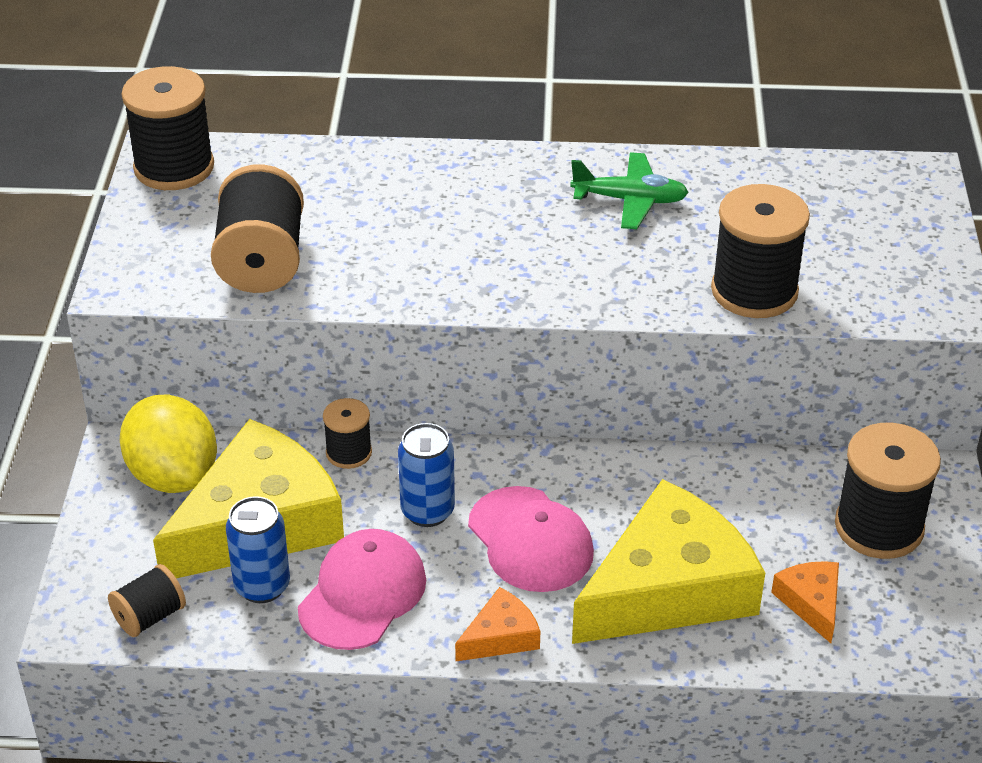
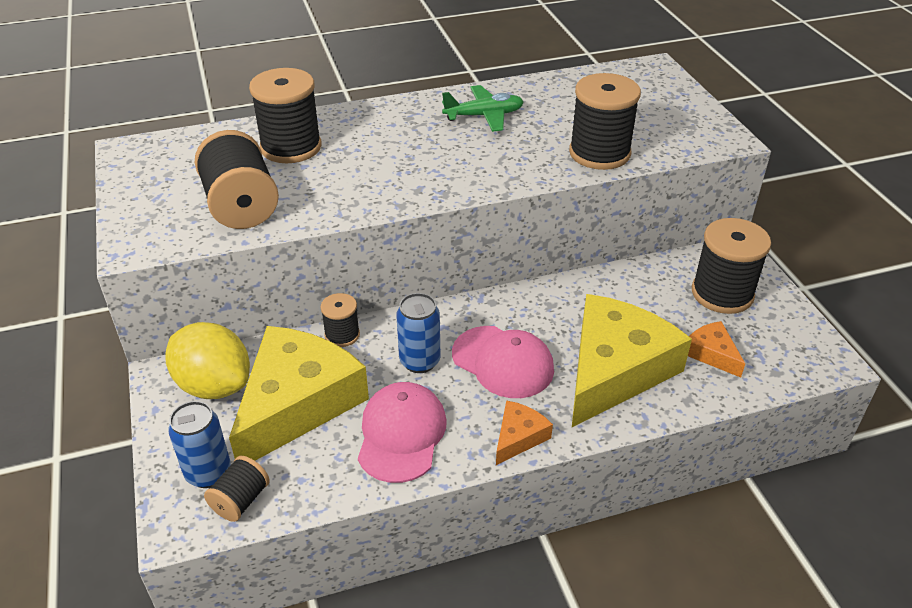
camera: 20 degrees left, 0 degrees up
(174, 167) = (143, 157): black spool -> black spool (291, 147)
(262, 586) = (321, 450): blue can -> blue can (208, 473)

